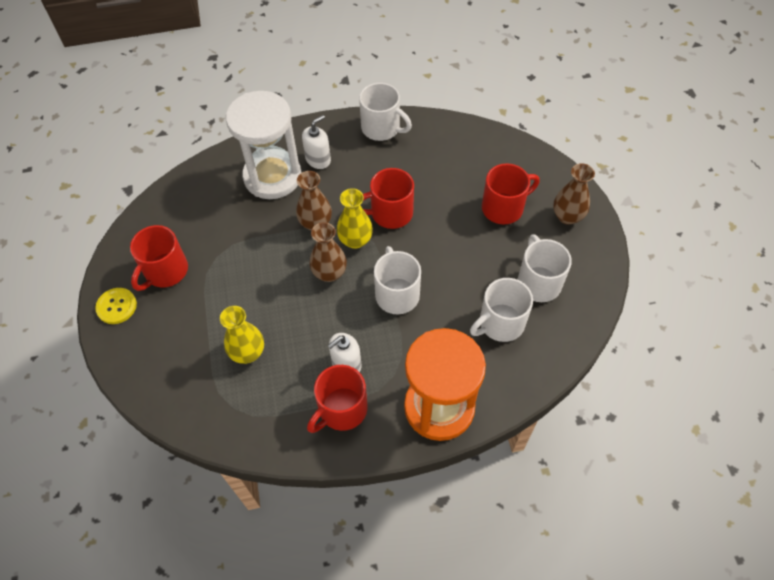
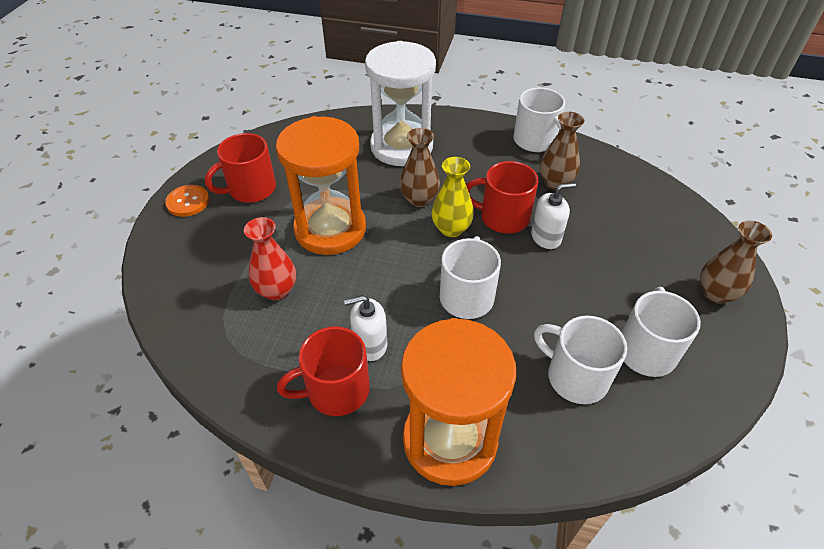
camera: 25 degrees right, 10 degrees down
(116, 306) = (188, 202): yellow button -> orange button
(248, 352) = (277, 290): yellow vase -> red vase
(258, 281) = (330, 229): none -> orange hourglass
(318, 159) = (455, 147): white soap dispenser -> white soap dispenser (546, 237)
(329, 273) = (406, 249): brown vase -> brown vase (555, 182)
(500, 323) = (575, 377): white mug -> white mug turned 45 degrees clockwise
(504, 208) = (637, 257): red mug -> none

